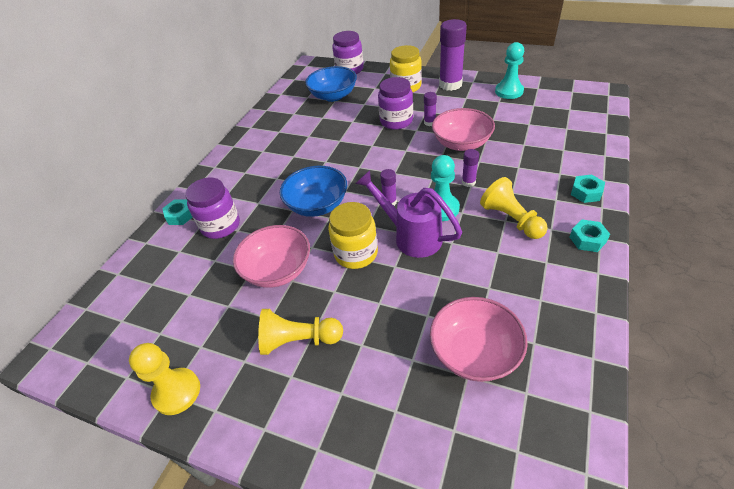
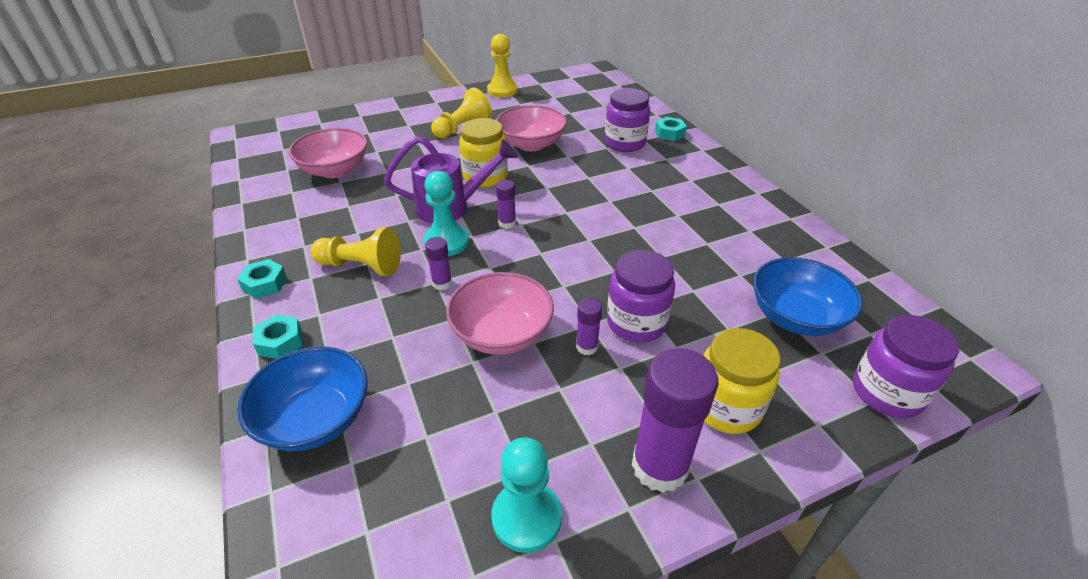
camera: 130 degrees right, 5 degrees down
(317, 205) = (572, 189): blue bowl -> blue bowl (315, 419)

